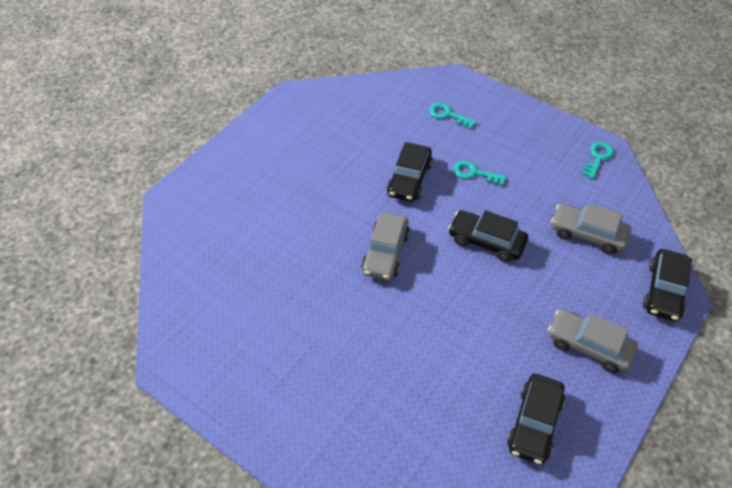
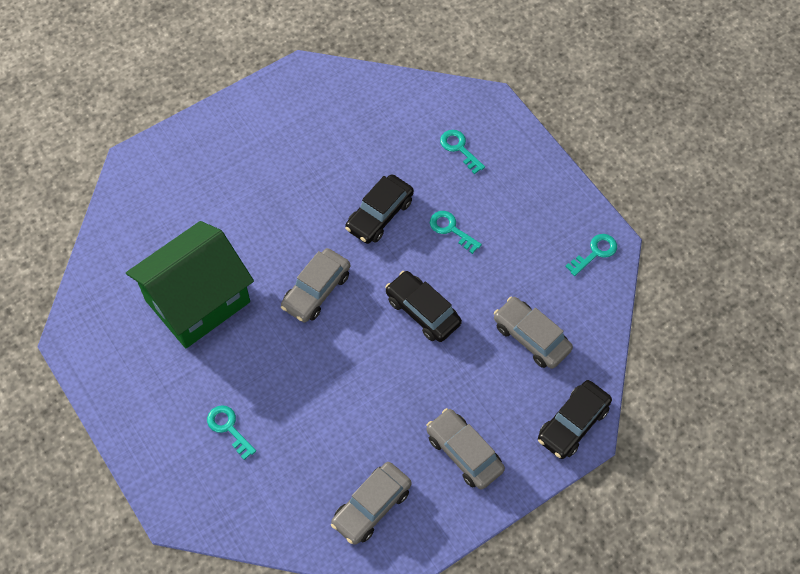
camera: 20 degrees right, 10 degrees up
(280, 294) = (197, 301): none -> green house
(362, 397) = (228, 428): none -> turquoise key
(534, 423) = (372, 507): black car -> grey car

